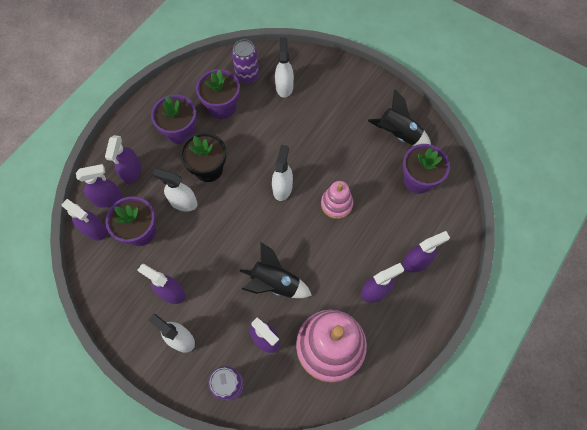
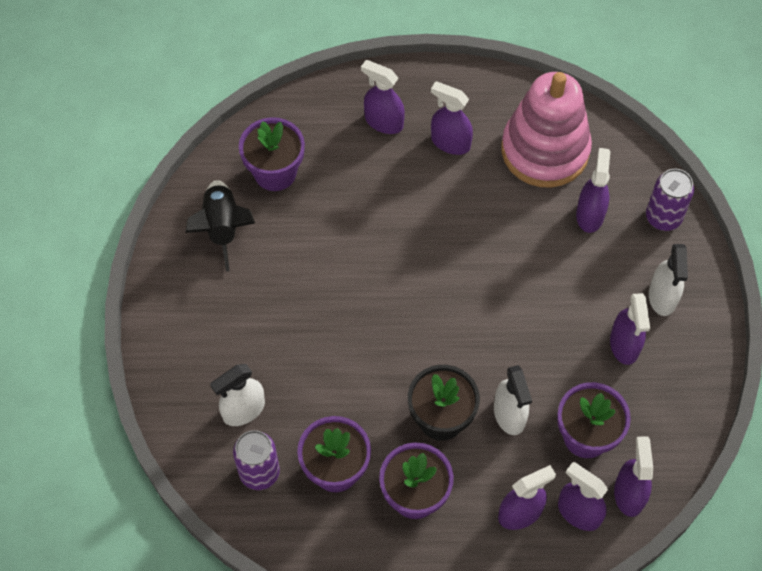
camera: 125 degrees left, 5 degrees down
(275, 283) = (523, 244): black rocket -> none
(282, 188) = (399, 313): white spray bottle -> none
(336, 204) = (374, 240): pink stacking toy -> none

